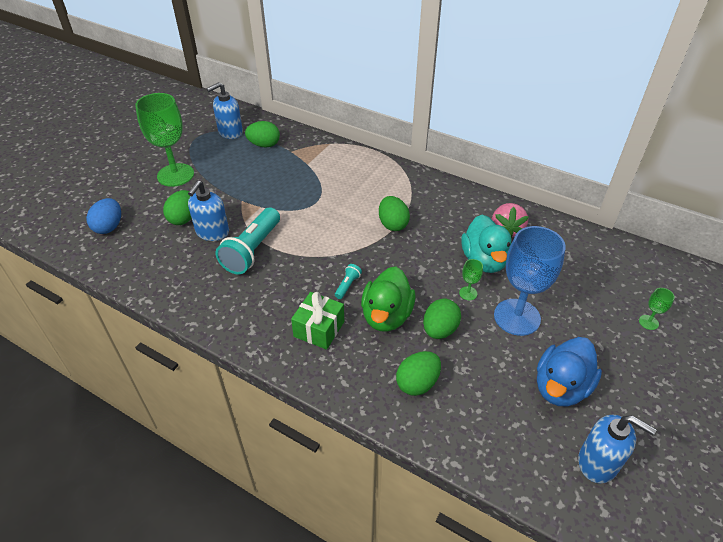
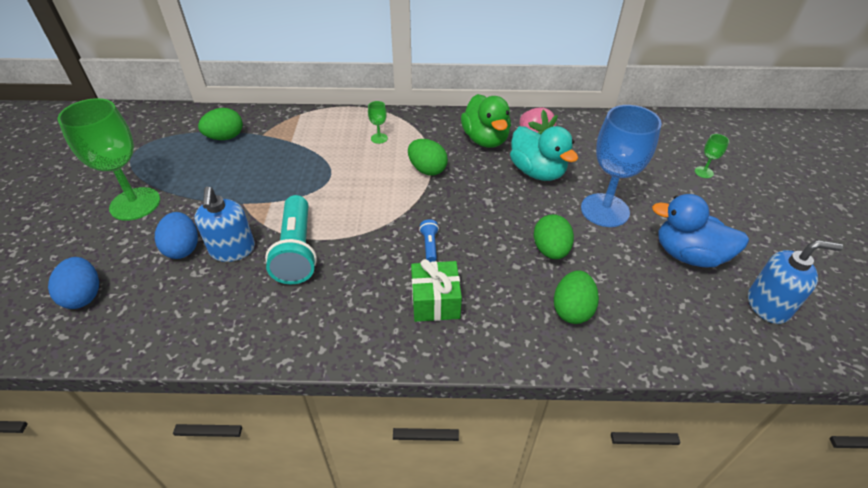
camera: 30 degrees left, 0 degrees up
(183, 218) = (183, 248): green egg -> blue egg
(230, 132) = (173, 137): blue soap dispenser -> none
(347, 285) = (429, 245): turquoise flashlight -> blue flashlight
(386, 316) = (492, 259): green duck -> green duck (485, 139)
(468, 293) = (547, 206): green goblet -> green goblet (379, 138)
(561, 387) = (688, 255): blue duck -> blue duck turned 105 degrees clockwise

